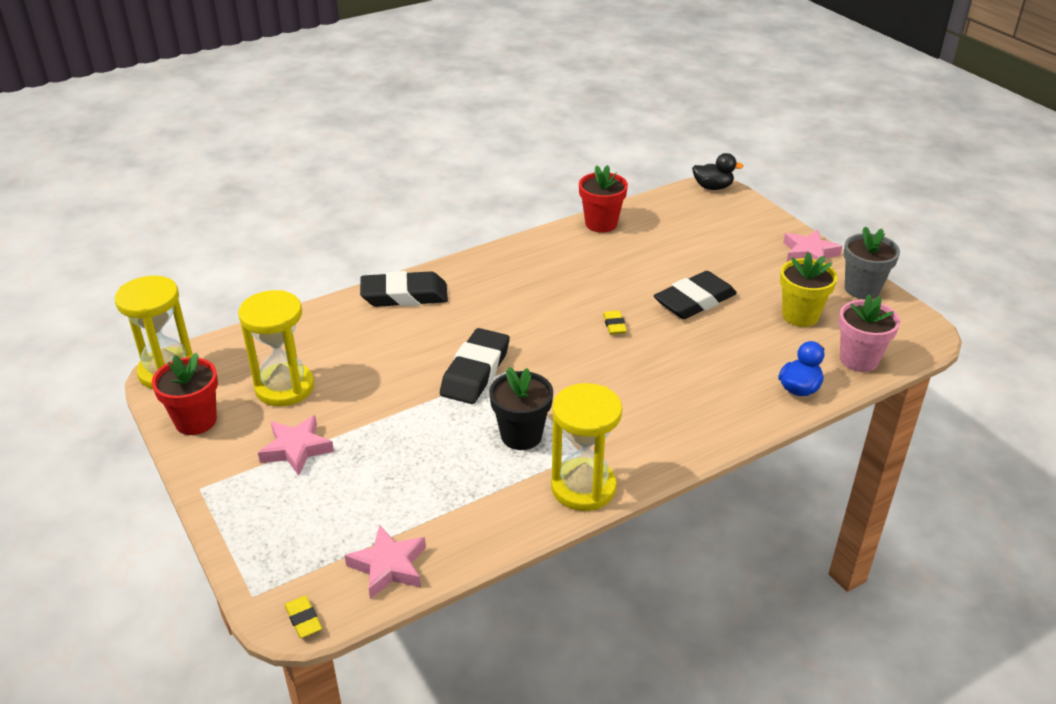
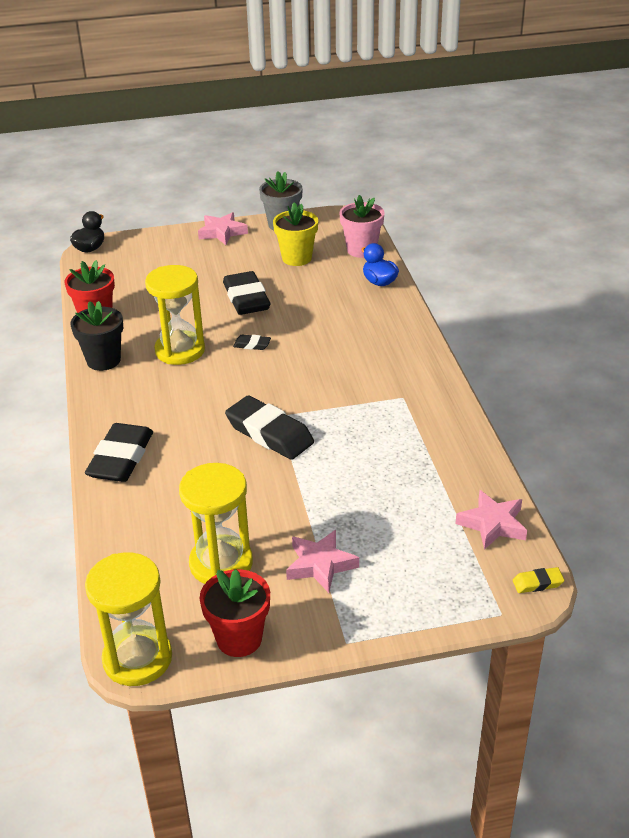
camera: 70 degrees left, 0 degrees up
(521, 435) = (367, 423): black flower pot -> black flower pot (103, 360)
(583, 487) = (442, 404): yellow hourglass -> yellow hourglass (180, 350)
(614, 325) = (252, 345): yellow eraser -> black eraser

